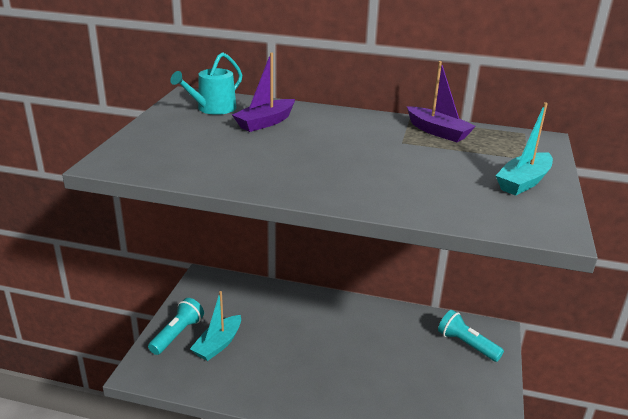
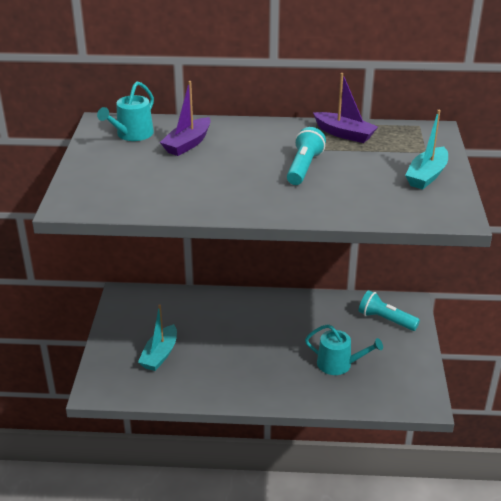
camera: 10 degrees left, 5 degrees up
(177, 334) = (118, 351): turquoise flashlight -> turquoise flashlight (304, 167)
(404, 386) = (339, 364): none -> turquoise watering can

